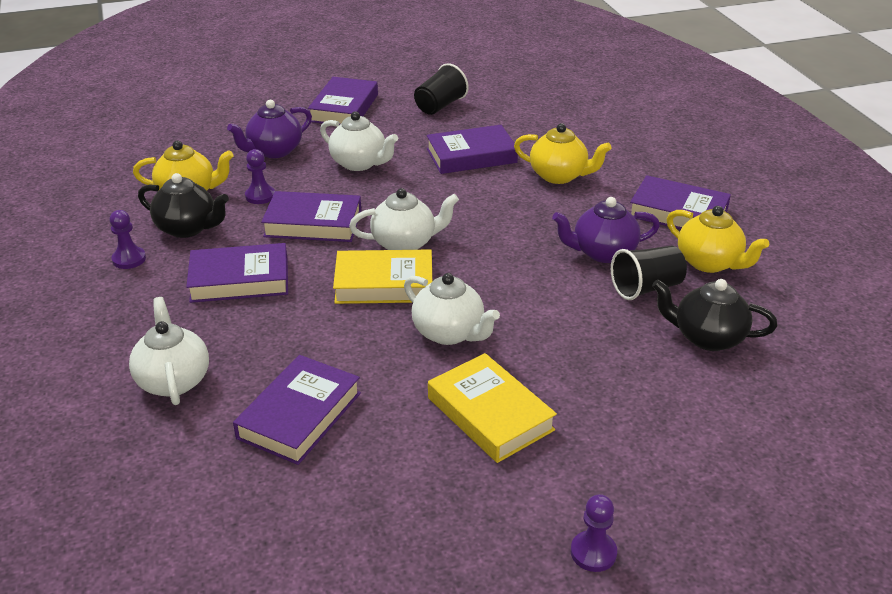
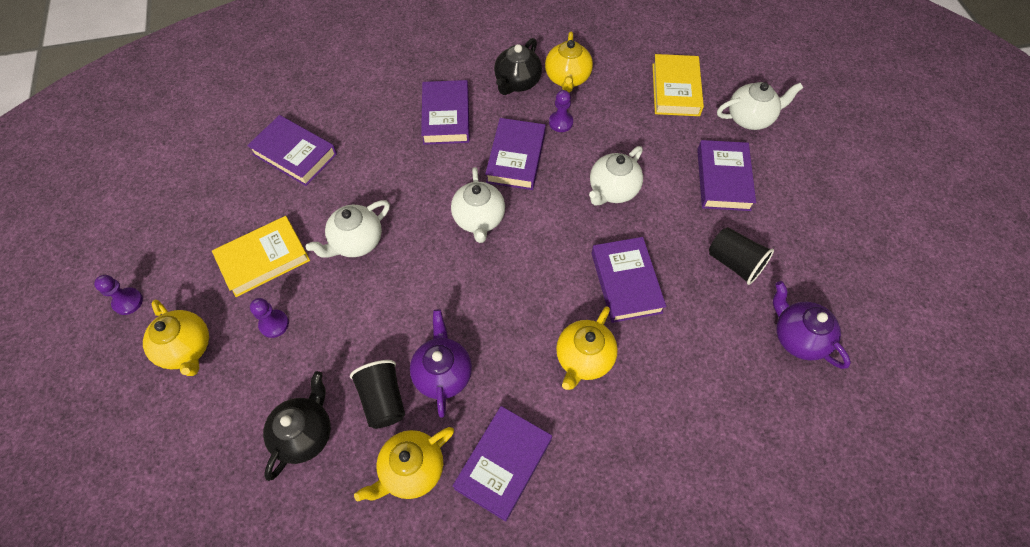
camera: 95 degrees right, 25 degrees up
(129, 259) = (481, 55): purple pawn -> purple pawn (274, 324)
(173, 380) = (345, 91): white teapot -> white teapot (750, 118)
(274, 151) = (635, 128): purple teapot -> purple teapot (797, 337)
(344, 108) = (723, 179): purple book -> purple book turned 75 degrees clockwise
(384, 284) = (425, 203): yellow book -> yellow book (675, 89)
(644, 463) = (187, 348): none -> yellow teapot

